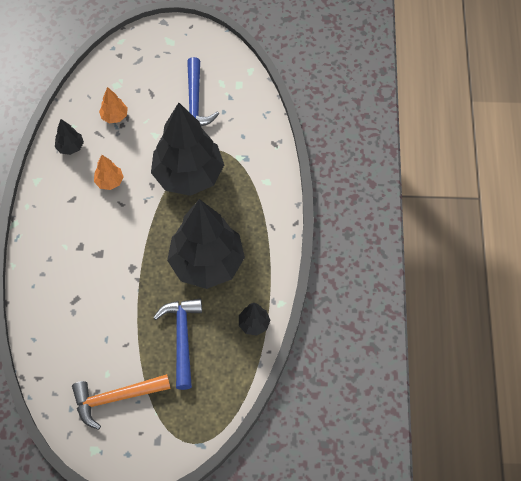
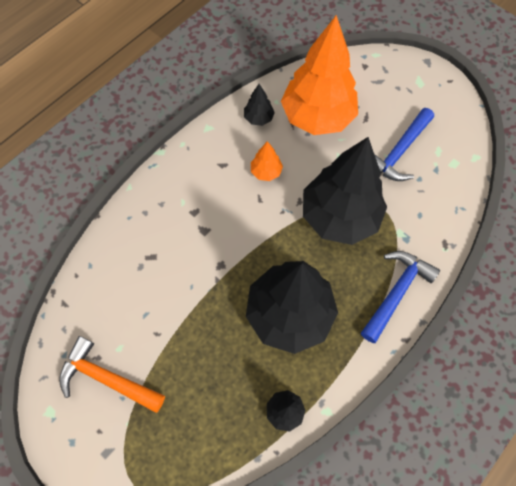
camera: 40 degrees right, 5 degrees up
(114, 116) = (317, 117): orange tree -> orange tree, size x2.44
(182, 338) = (209, 369): blue hammer -> blue hammer (396, 292)

